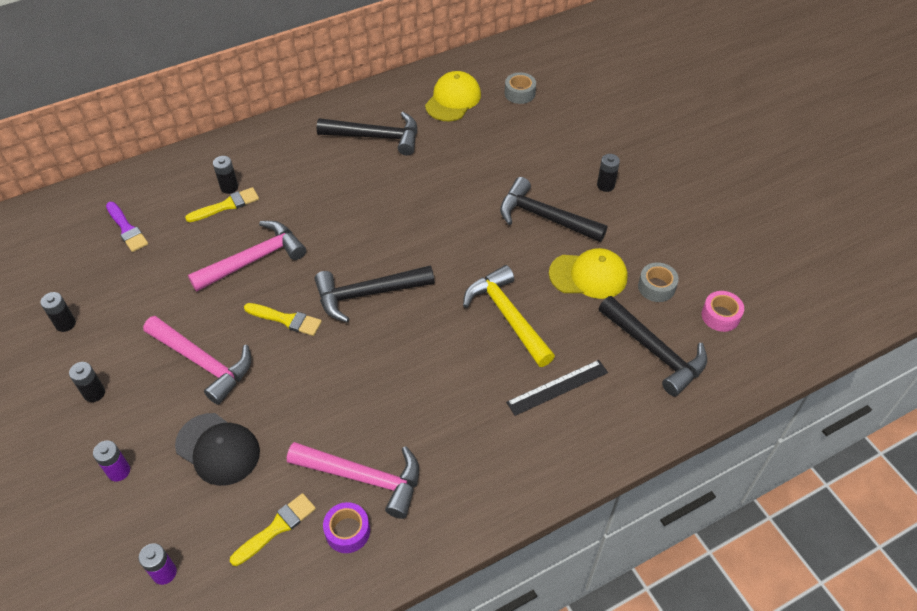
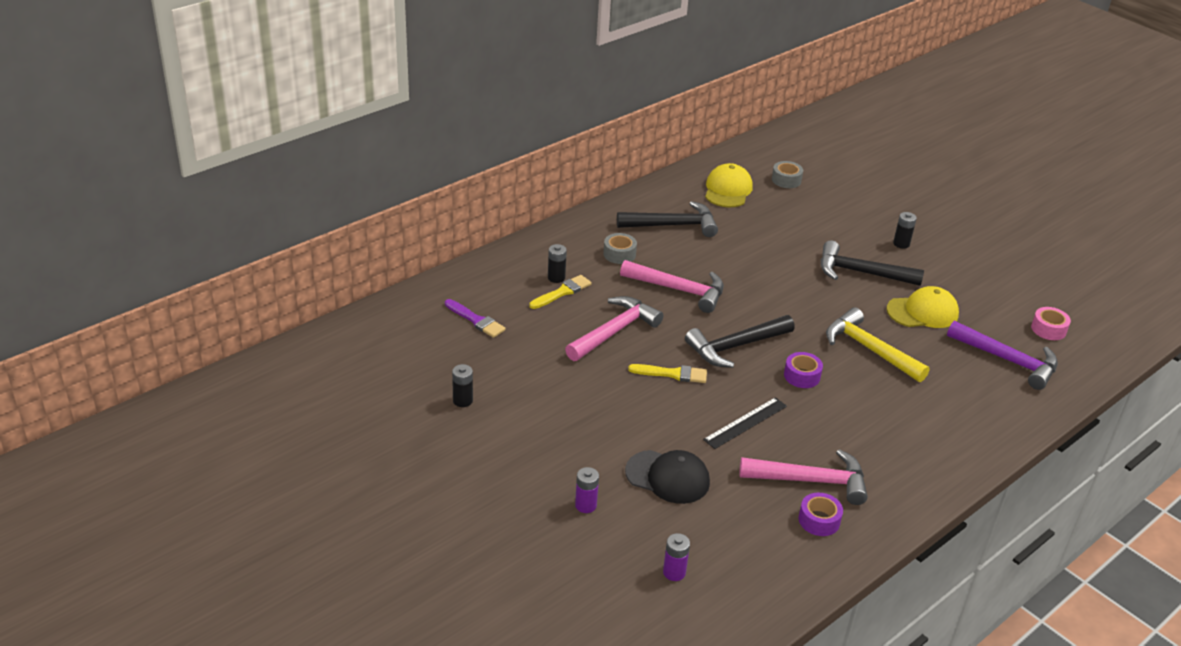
camera: 15 degrees left, 15 degrees down
(94, 393) = (525, 450): black battery -> none
(203, 362) = (614, 415): pink hammer -> pink hammer (678, 290)
(276, 528) = (755, 526): yellow brush -> none
(419, 340) = (802, 376): none -> purple tape
(557, 387) = (940, 396): black ruler -> black ruler (745, 423)
(654, 351) = (1007, 360): black hammer -> purple hammer
(656, 287) = (984, 314): grey tape -> grey tape (619, 254)

